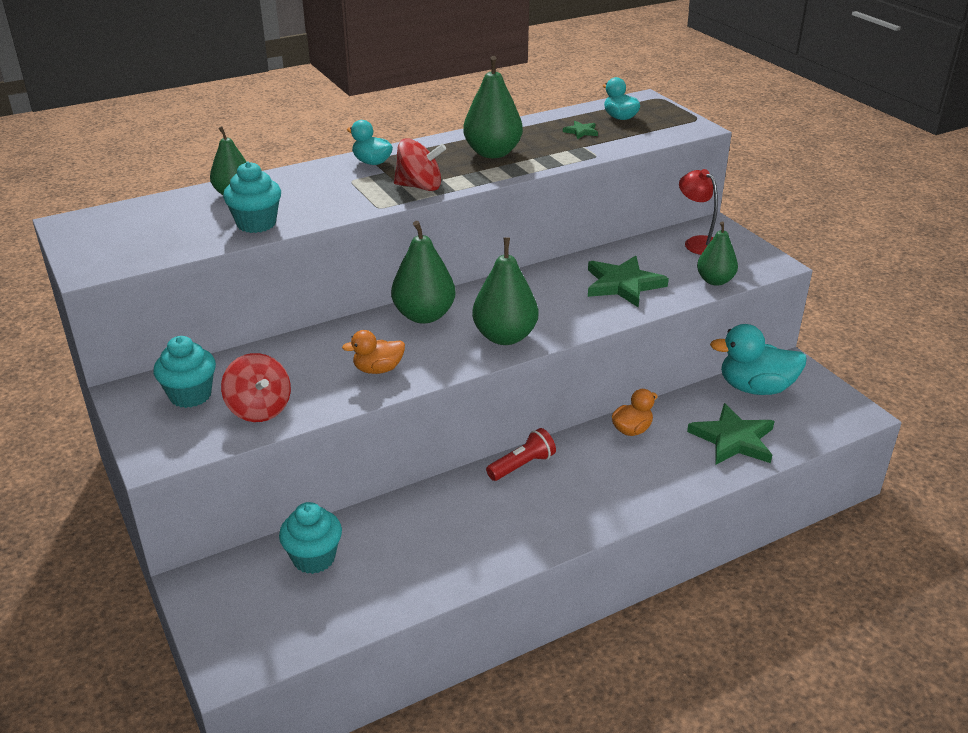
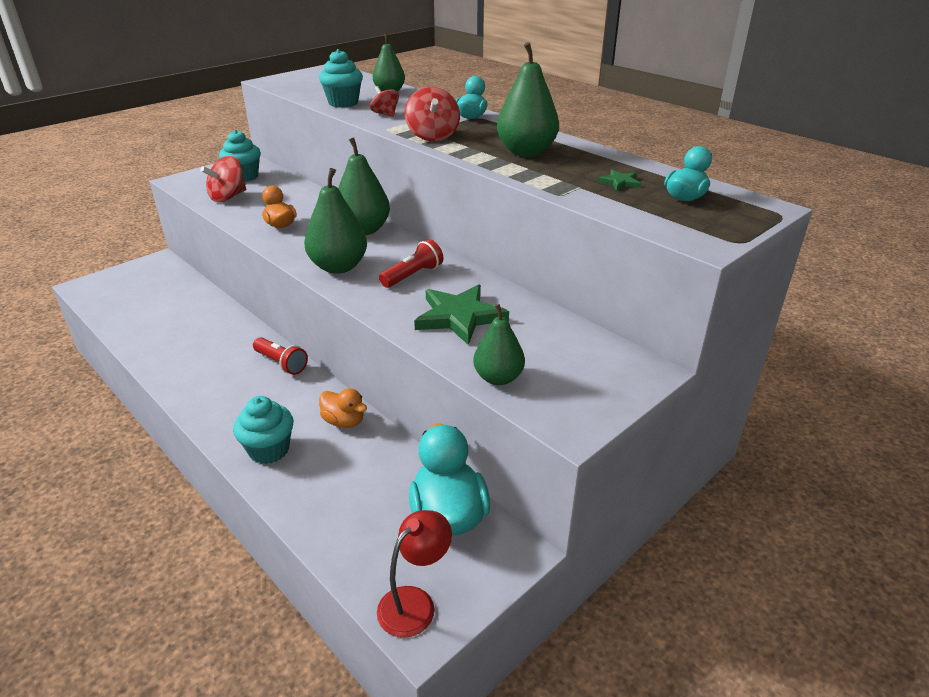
camera: 75 degrees right, 0 degrees up
(314, 558) = (175, 293): turquoise cupcake -> turquoise cupcake (269, 450)
(324, 203) = (385, 114): none -> red spinning top
(540, 298) = (413, 275): none -> red flashlight
(697, 242) = (589, 359): red lamp -> red lamp (415, 602)
(733, 439) = (340, 499): green star -> none

